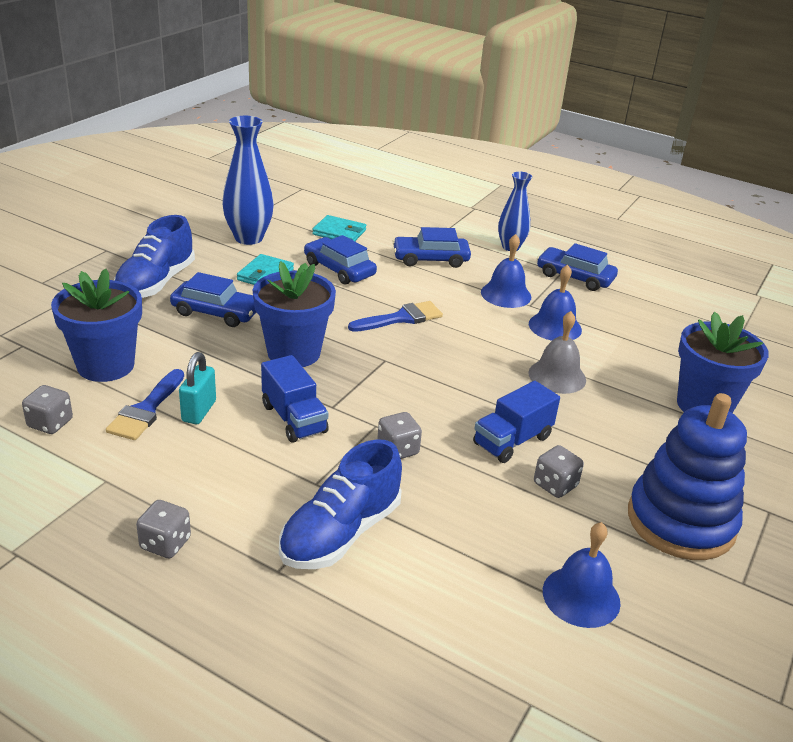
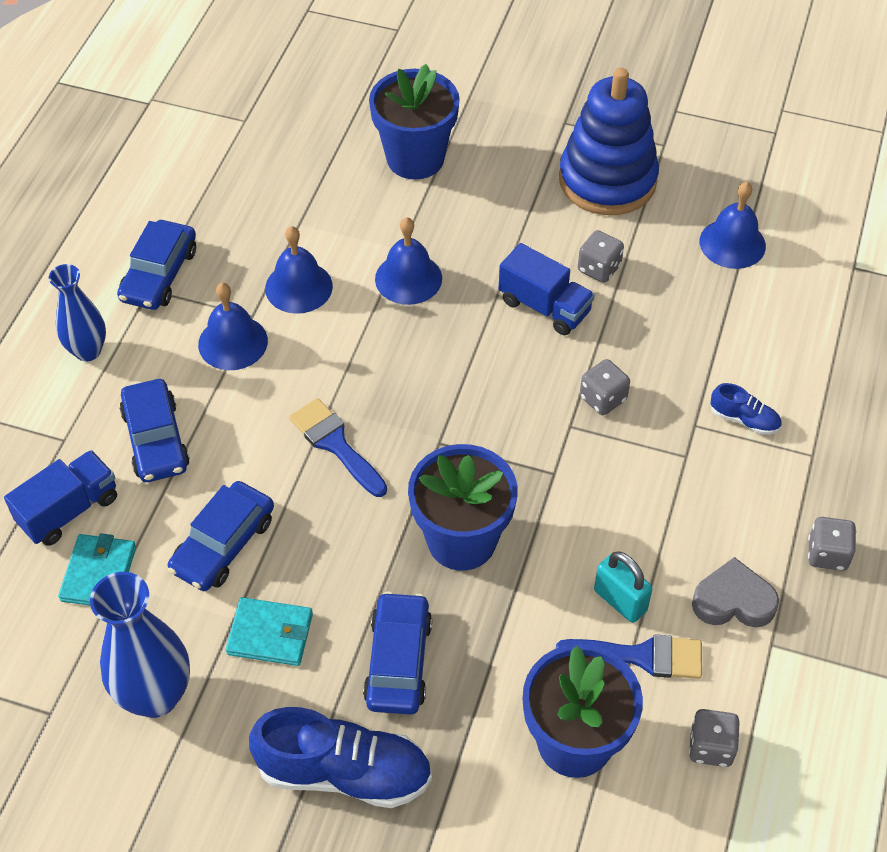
camera: 100 degrees left, 20 degrees up
(159, 470) = (733, 601): none -> grey heart
(199, 411) = (620, 601): turquoise padlock -> turquoise padlock turned 45 degrees clockwise
(294, 419) = (592, 503): blue truck -> blue truck (69, 510)
(340, 533) = (744, 420): blue shoe -> blue shoe, size x0.48
(557, 376) = (408, 278): grey bell -> blue bell

